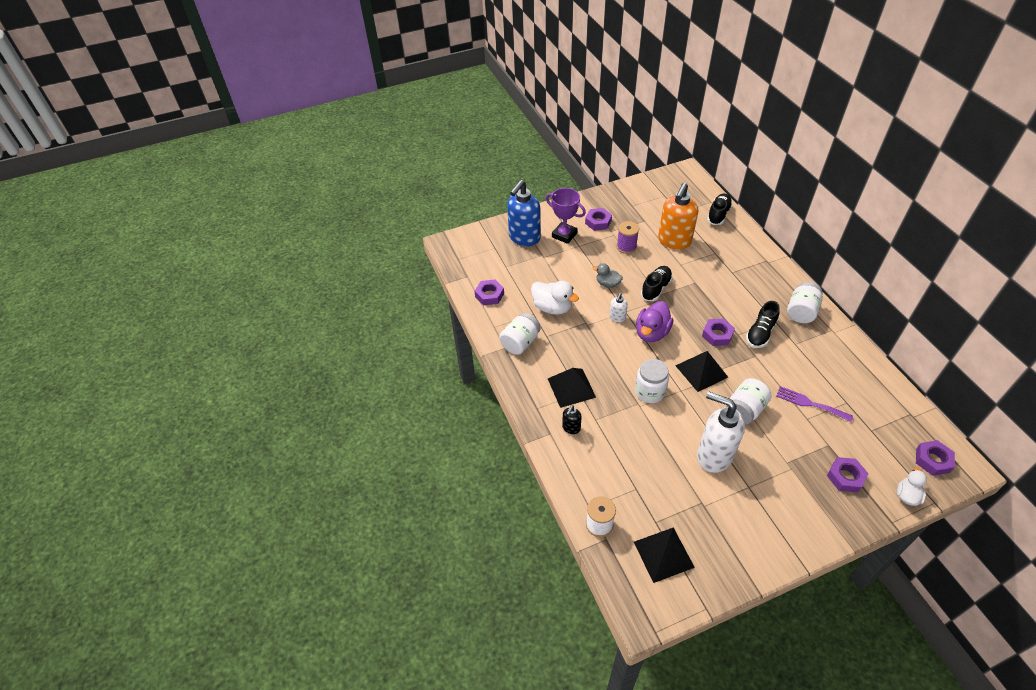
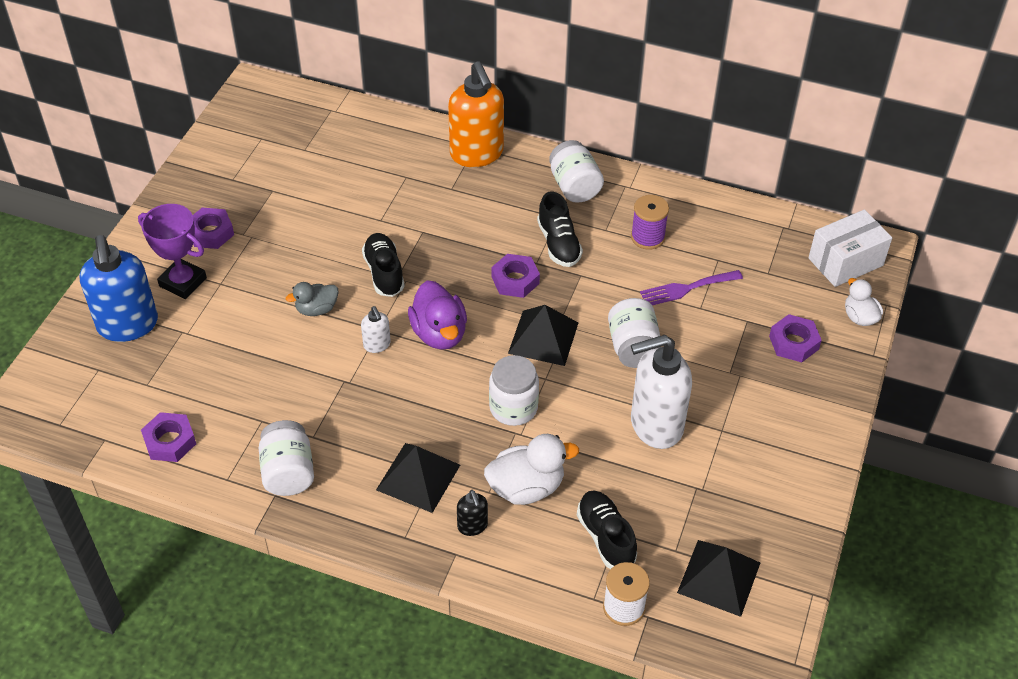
camera: 50 degrees left, 0 degrees up
(552, 307) = (279, 393): white duck -> white duck (526, 487)
(564, 235) = (183, 282): purple trophy -> purple trophy turned 45 degrees clockwise
(626, 247) = (287, 242): purple spool -> purple spool (647, 237)
(674, 241) = (340, 194): orange soap dispenser -> orange soap dispenser (477, 154)
(718, 215) = (358, 122): black shoe -> black shoe (606, 537)
(932, 460) = (845, 262): purple nut -> white box

